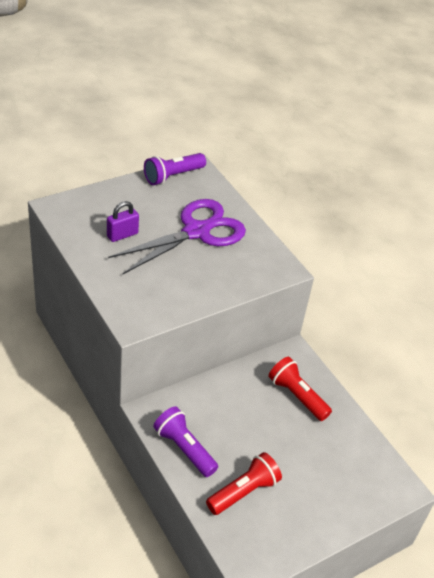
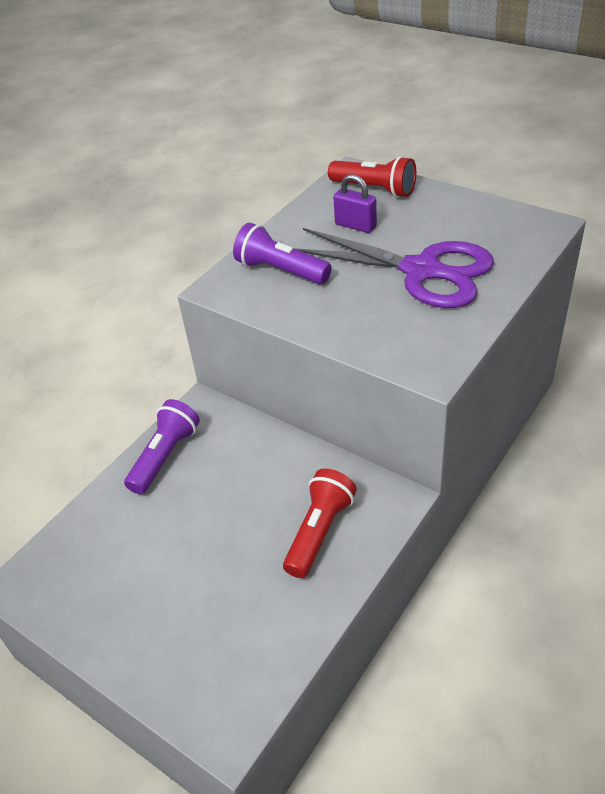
camera: 75 degrees right, 0 degrees up
(173, 176) = (505, 216): purple flashlight -> purple flashlight (281, 271)
(243, 492) = (129, 535): red flashlight -> red flashlight (374, 189)

